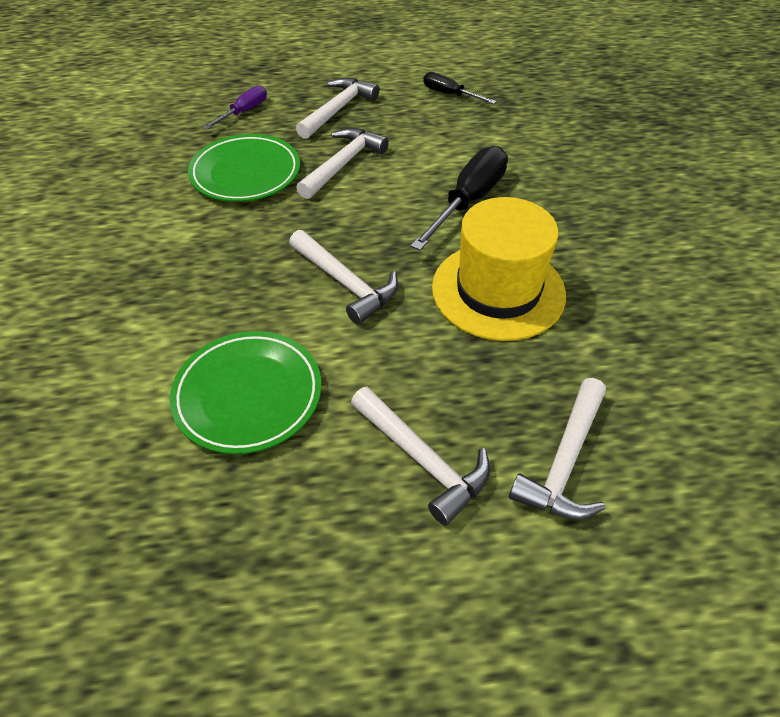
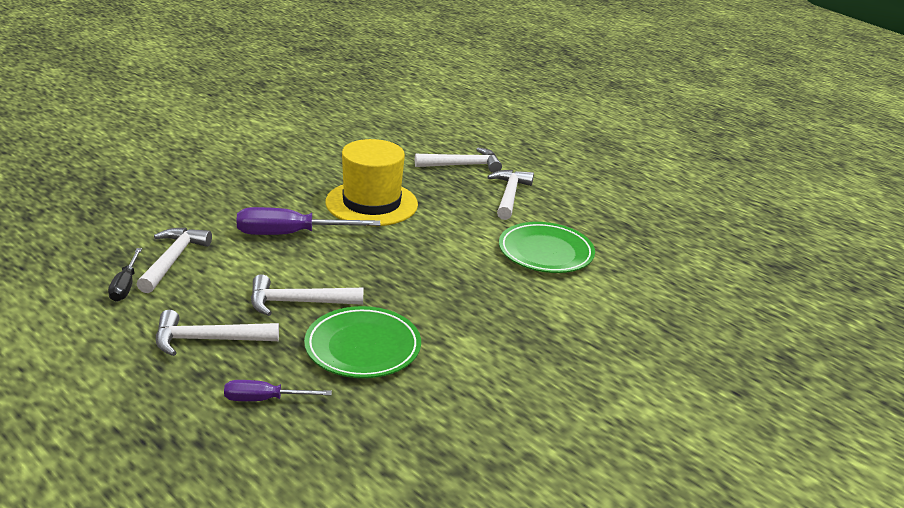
camera: 130 degrees left, 20 degrees down
(346, 283) = (428, 253): white hammer -> white hammer (173, 260)
(468, 201) = (291, 234): black screwdriver -> purple screwdriver

